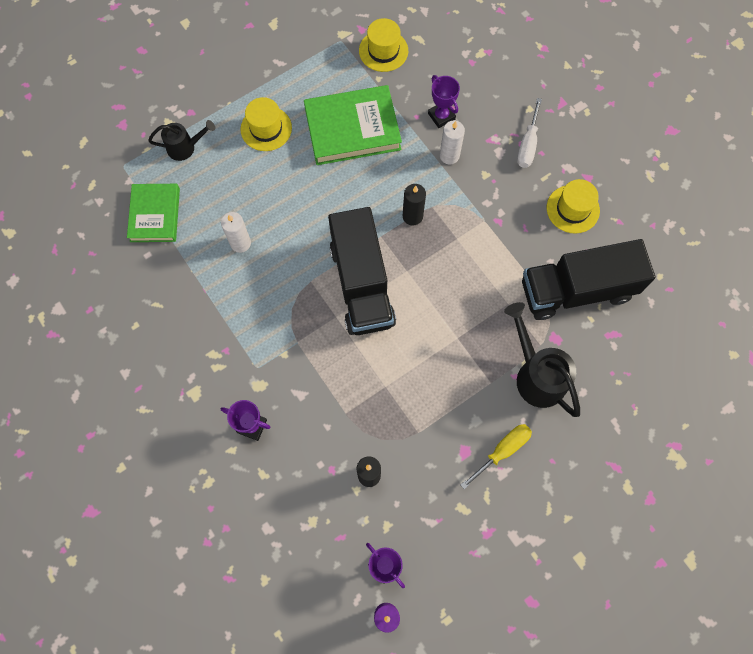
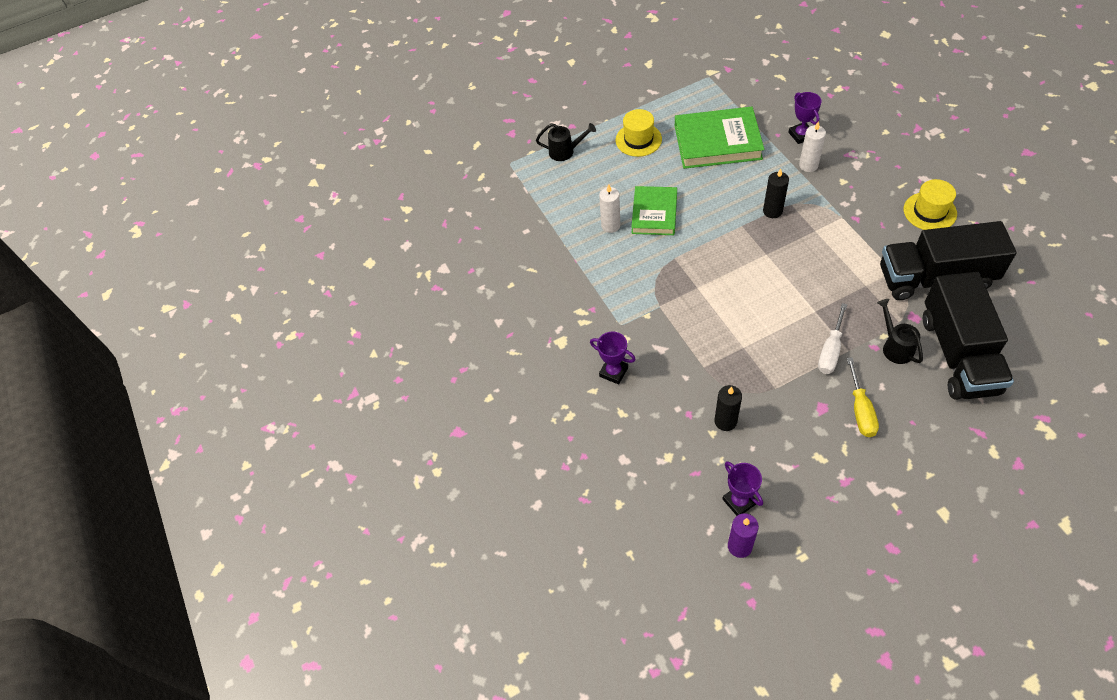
camera: 15 degrees right, 15 degrees down
(155, 215) = (535, 201): green book -> green book (654, 213)
(361, 284) = (722, 263): black truck -> black truck (958, 354)
(383, 51) = (747, 85): yellow hat -> none
(502, 451) = (860, 410): yellow screwdriver -> yellow screwdriver turned 120 degrees clockwise
(528, 144) = (884, 159): white screwdriver -> white screwdriver (830, 350)
(536, 375) = (895, 347): black watering can -> black watering can, size x0.60

